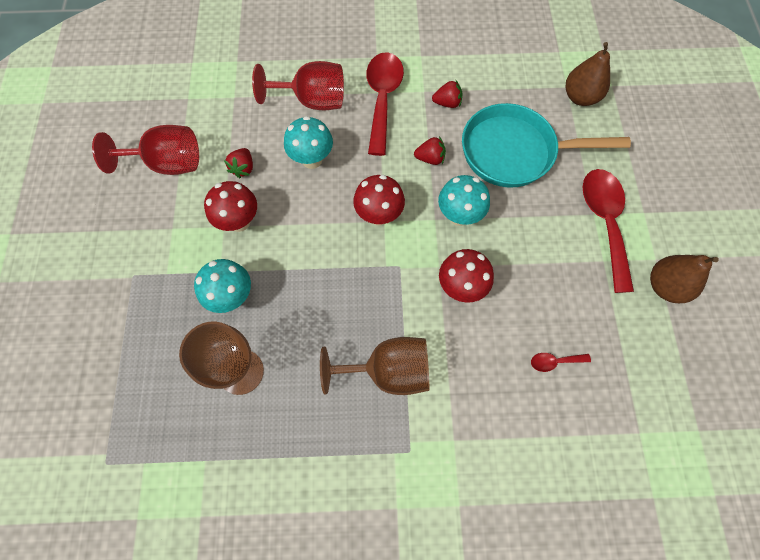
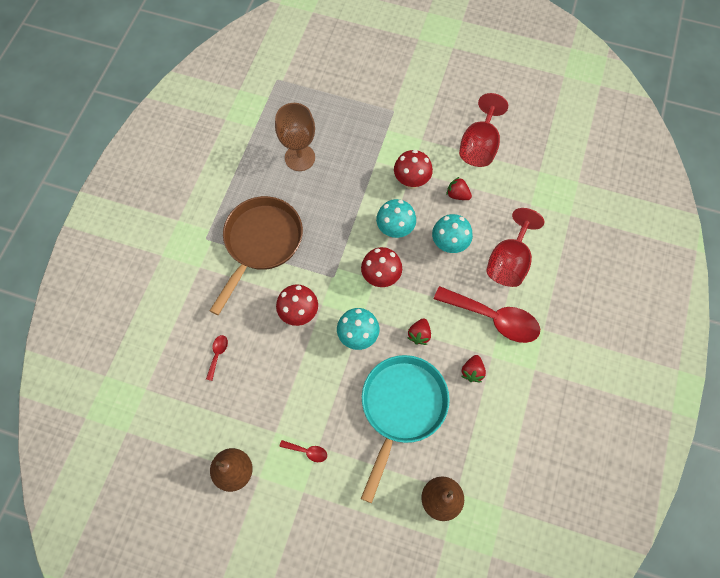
camera: 110 degrees right, 0 degrees up
(232, 297) = (354, 164): turquoise mushroom -> turquoise mushroom (395, 230)
(388, 371) = (261, 243): brown goblet -> brown pan
(604, 222) = (307, 451): red spoon -> red spoon, size x0.42

